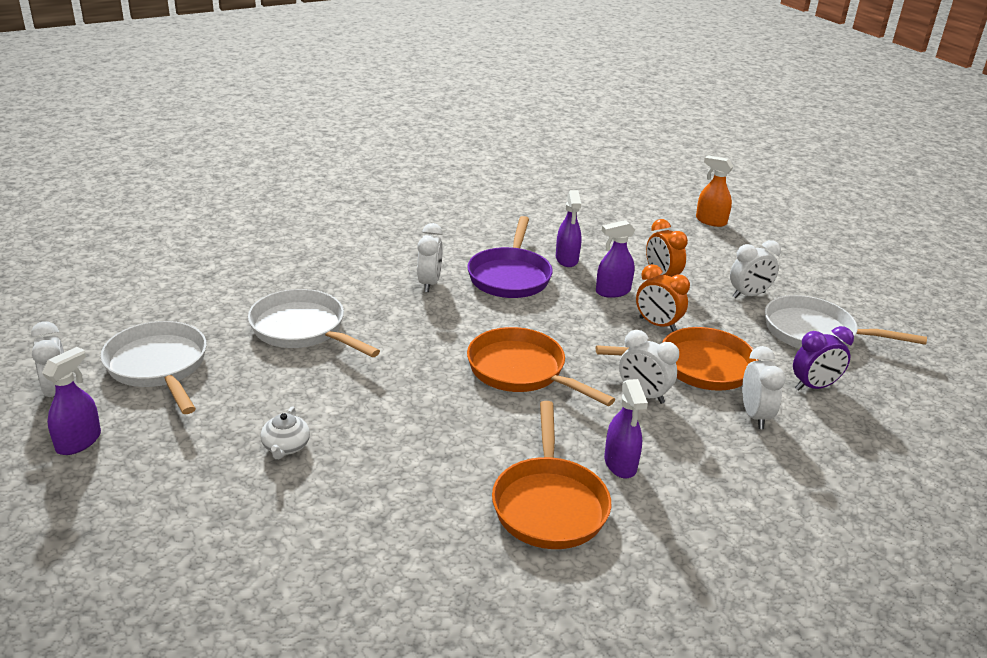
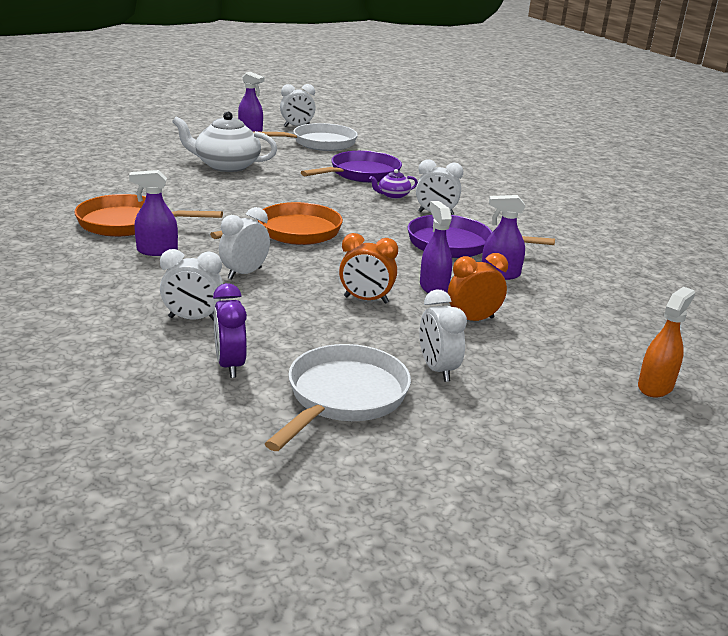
camera: 95 degrees right, 5 degrees down
(286, 447) = (226, 166): white teapot -> white teapot, size x2.09
(303, 329) = (361, 174): white pan -> purple pan
(379, 308) = (393, 195): none -> purple teapot
(657, 324) = (366, 300): orange clock -> orange clock turned 120 degrees counterclockwise
(698, 366) = (284, 307): orange pan -> none

